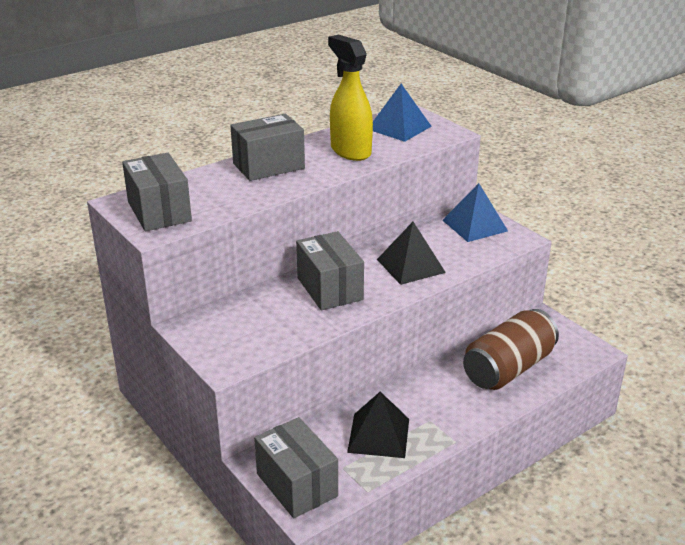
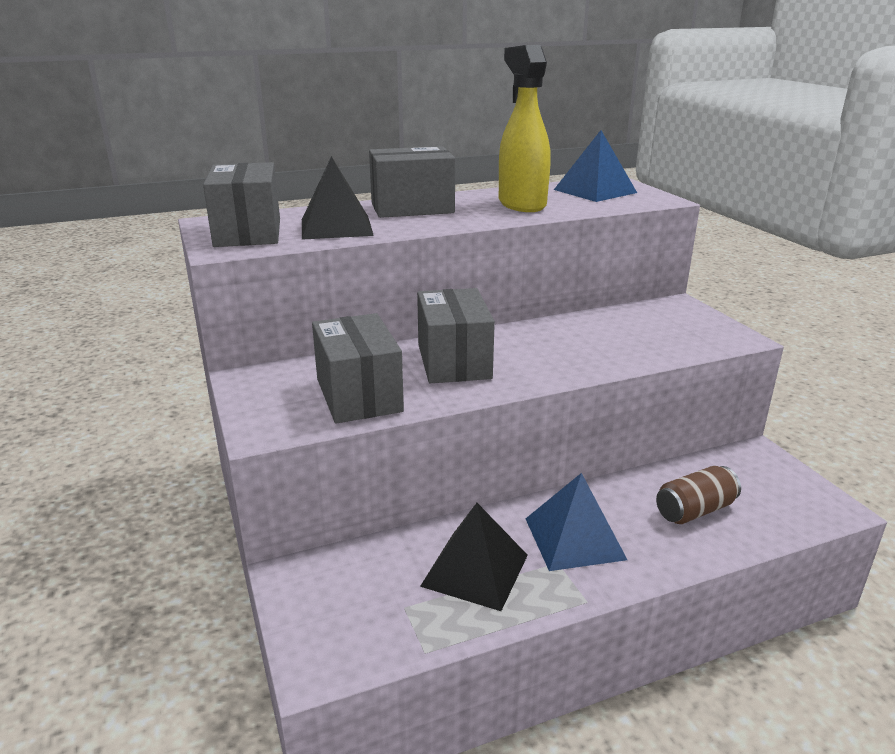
camera: 15 degrees right, 5 degrees down
(297, 485) = (327, 620): grey box -> grey box (359, 395)
(411, 266) = (574, 350): black pyramid -> black pyramid (336, 227)
(474, 225) = (677, 318): blue pyramid -> blue pyramid (574, 538)
(508, 368) = (694, 510): brown can -> brown can, size x0.56

